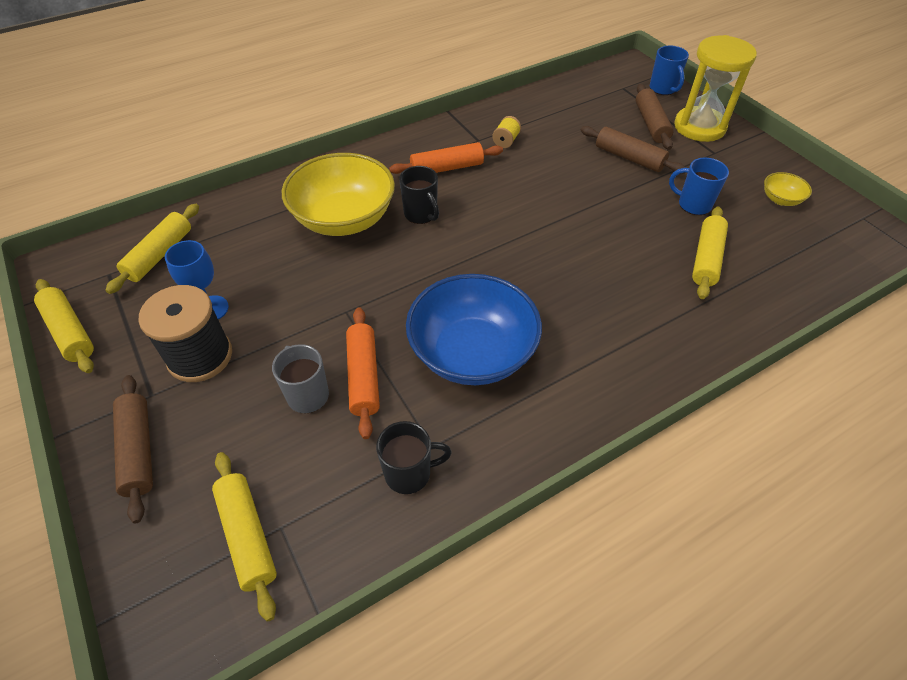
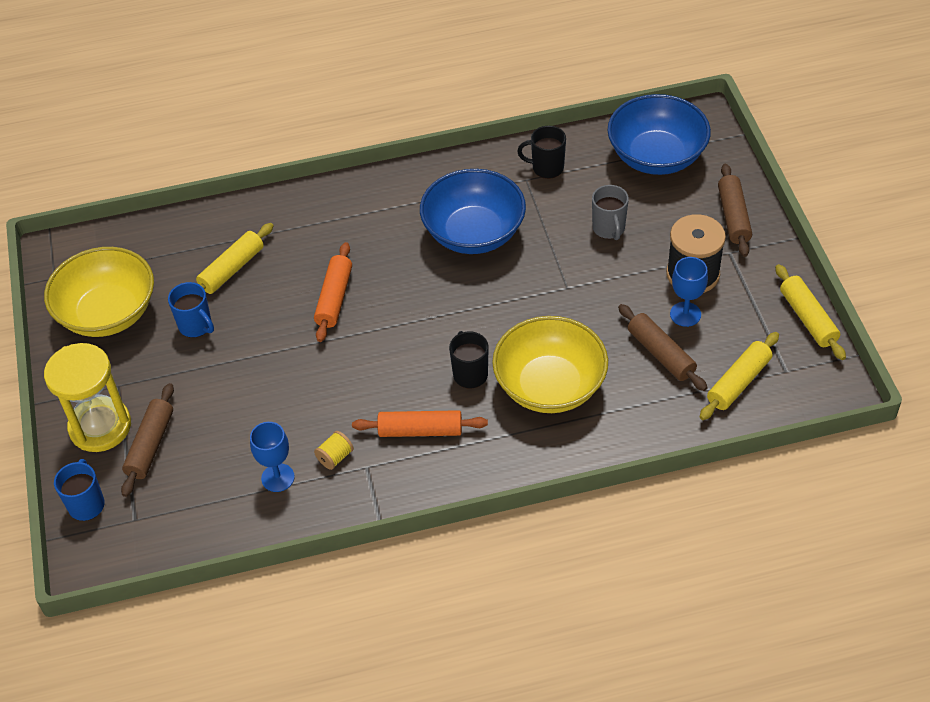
camera: 160 degrees left, 0 degrees up
(248, 535) = (656, 156): yellow rolling pin -> blue bowl
(363, 376) = (563, 233): orange rolling pin -> orange rolling pin (334, 298)
(541, 123) = (278, 477): none -> blue goblet
(629, 158) = (214, 399): brown rolling pin -> brown rolling pin (661, 354)
(780, 199) = (108, 313): yellow bowl -> yellow bowl, size x2.34

